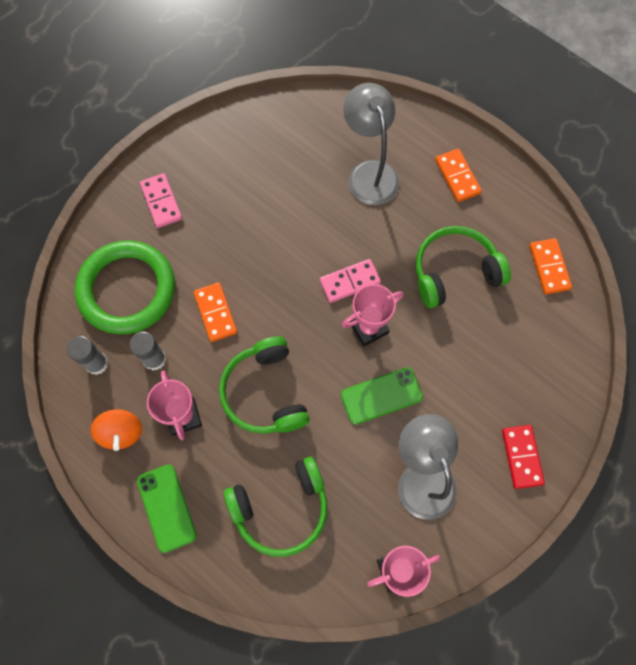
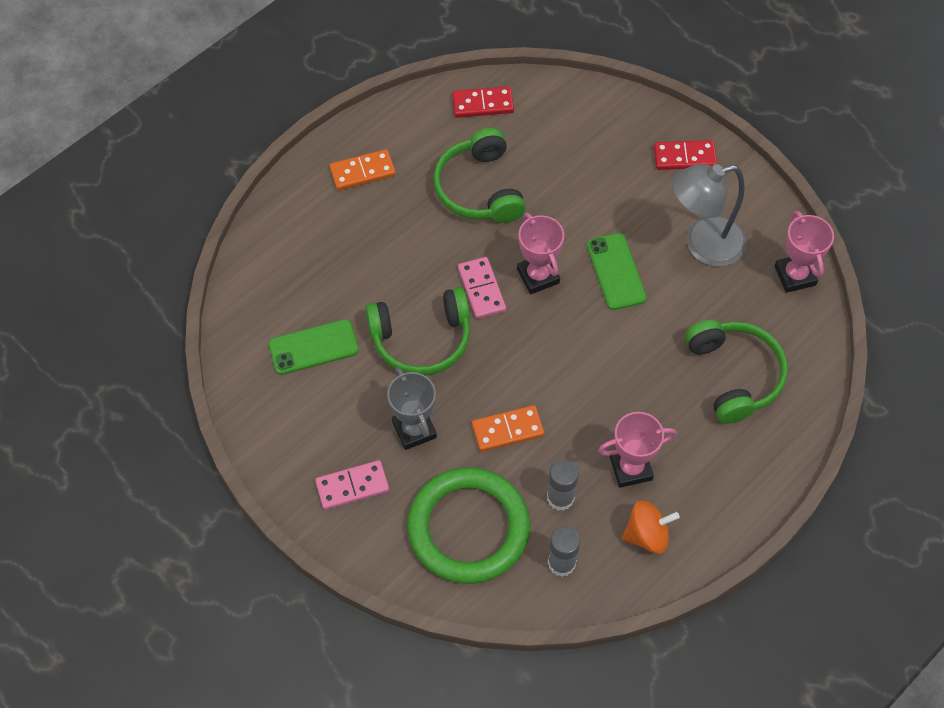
camera: 85 degrees left, 10 degrees down
(166, 508) = (733, 488): green phone -> green phone (313, 347)
(212, 241) = (414, 429): none -> grey trophy
(265, 392) = (607, 383): green headphones -> green headphones (421, 339)
(369, 173) = (345, 257): grey lamp -> none
(549, 267) = (482, 104): orange domino -> red domino

